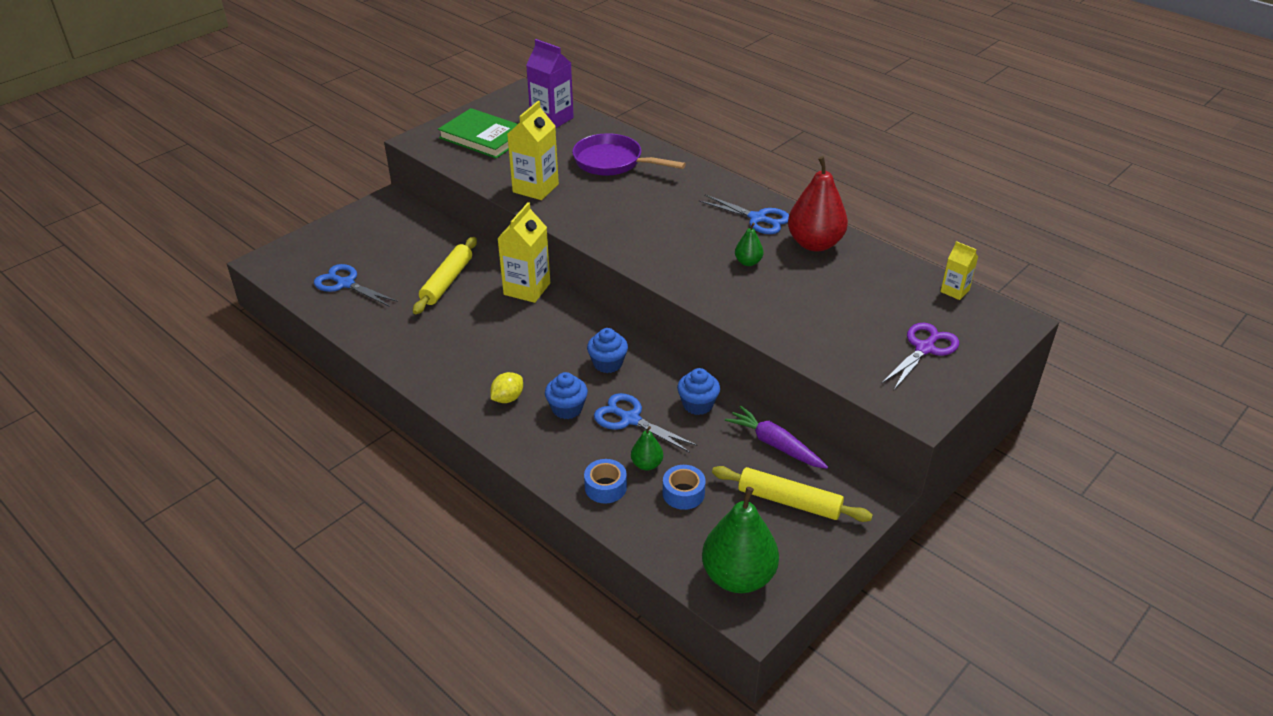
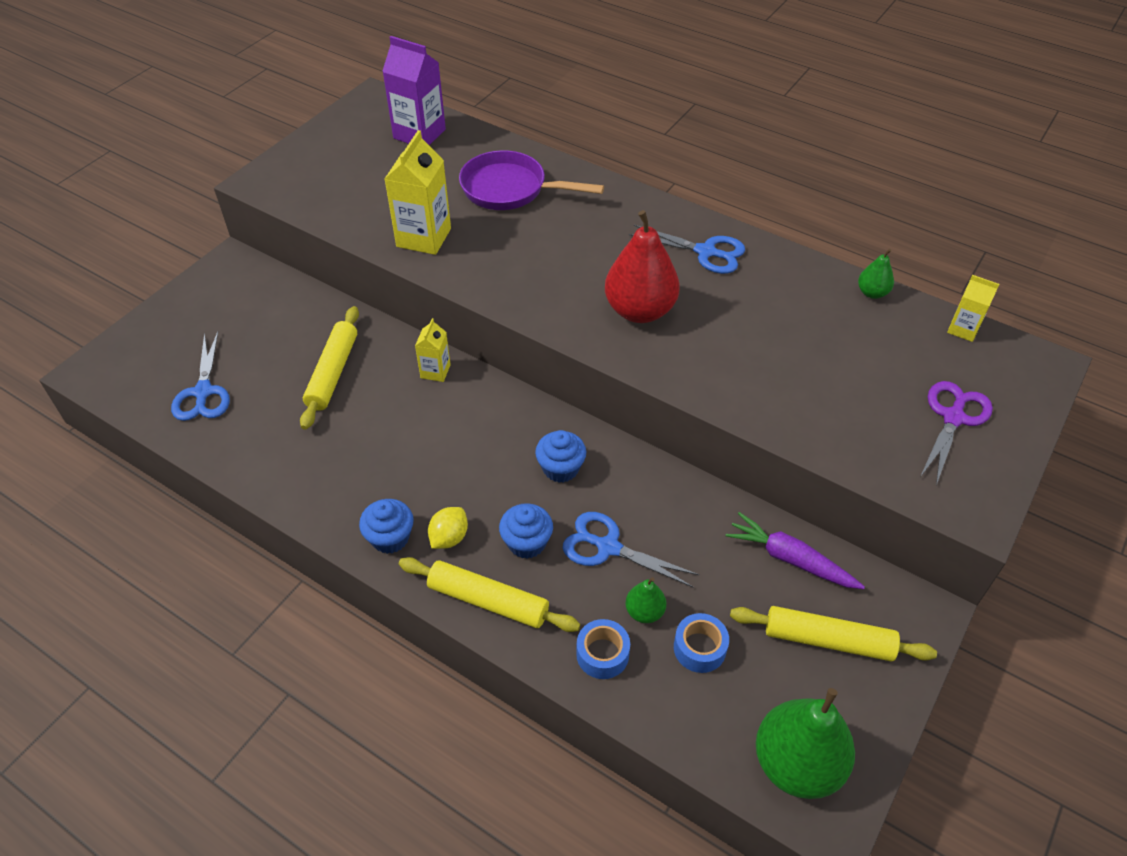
camera: 10 degrees left, 10 degrees up
(345, 284) = (203, 392): blue scissors -> blue scissors turned 120 degrees counterclockwise
(483, 137) = (340, 169): green book -> none
(527, 289) = (435, 371): yellow carton -> yellow carton, size x0.55
(527, 442) = (488, 600): none -> yellow rolling pin
(697, 404) = (684, 513): blue cupcake -> blue cupcake (390, 538)
(748, 262) = (711, 317): green pear -> green pear (872, 293)
(814, 243) = (782, 281): red pear -> red pear (640, 310)

